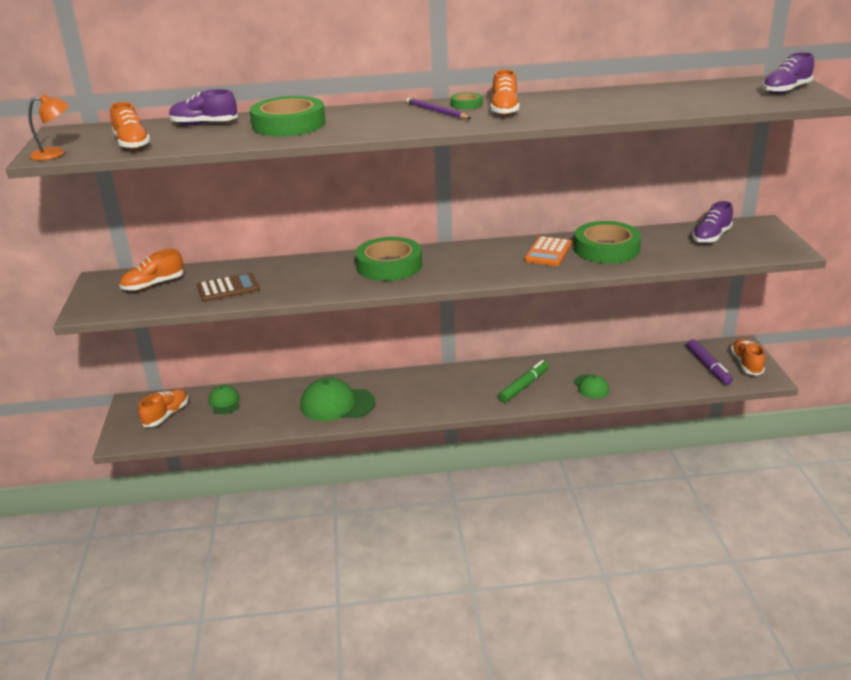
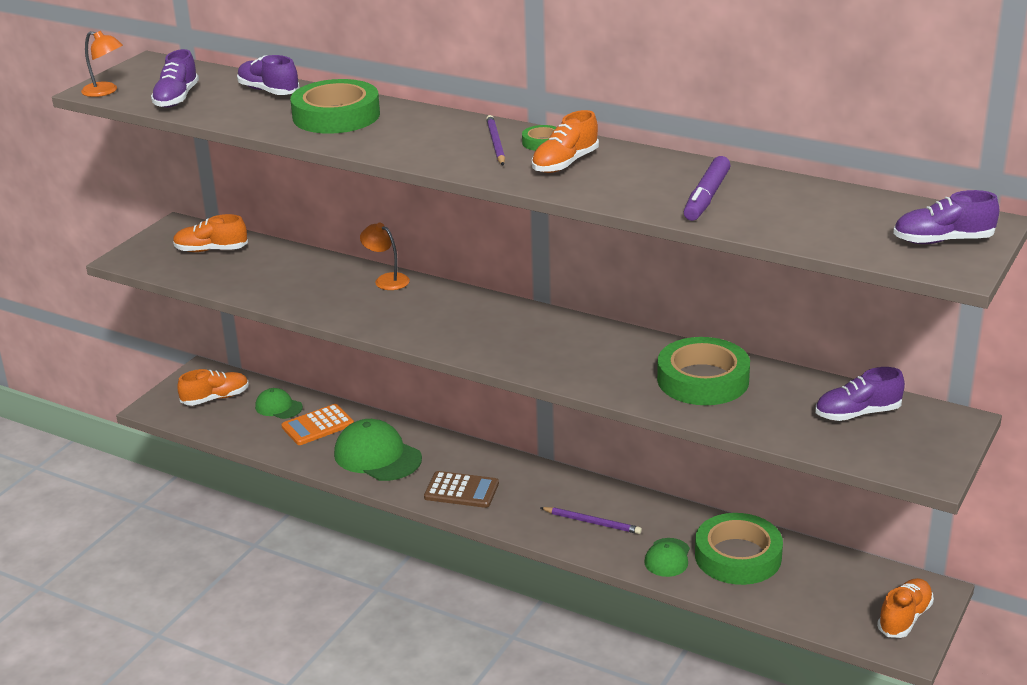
camera: 35 degrees right, 0 degrees up
(132, 144) = (176, 98): orange shoe -> purple shoe
(224, 402) = (278, 407): green cap -> green cap turned 75 degrees counterclockwise
(228, 288) = (266, 279): brown calculator -> brown calculator (461, 490)
(321, 261) = (386, 279): none -> orange lamp
(389, 265) = (443, 310): green tape -> green tape (738, 556)
(524, 386) = (592, 522): green marker -> purple pencil
(548, 252) = (630, 358): orange calculator -> orange calculator (318, 425)
(708, 366) = (848, 598): purple marker -> purple marker (706, 197)

